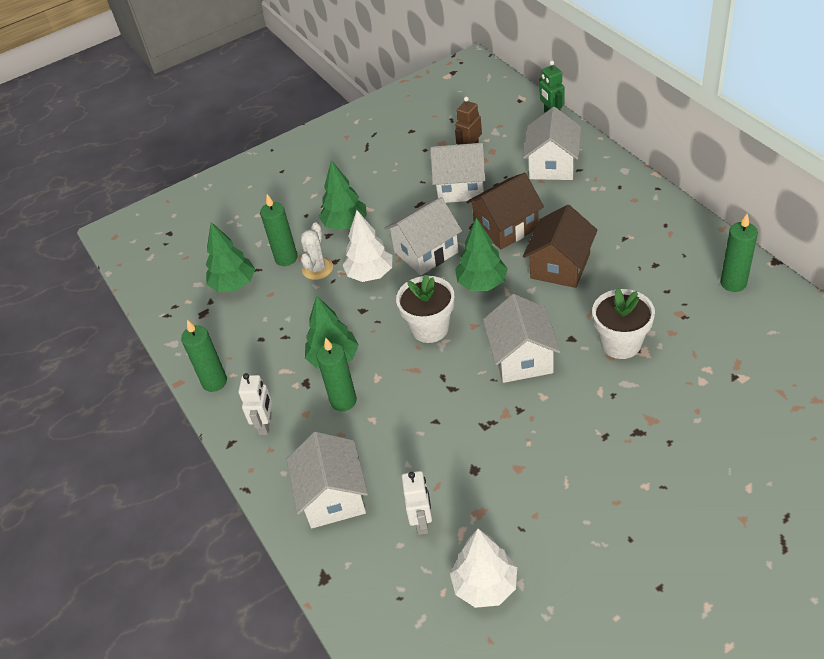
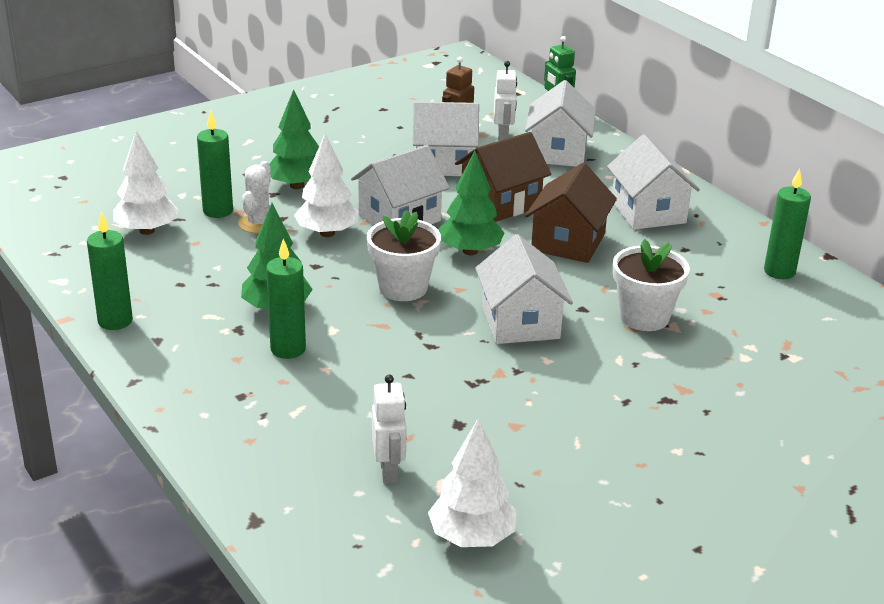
camera: 10 degrees left, 15 degrees down
(234, 285) = (147, 231): green tree -> white tree
(265, 424) = (182, 366): white robot -> white robot (503, 136)
(333, 496) = (270, 441): white house -> white house (648, 212)

